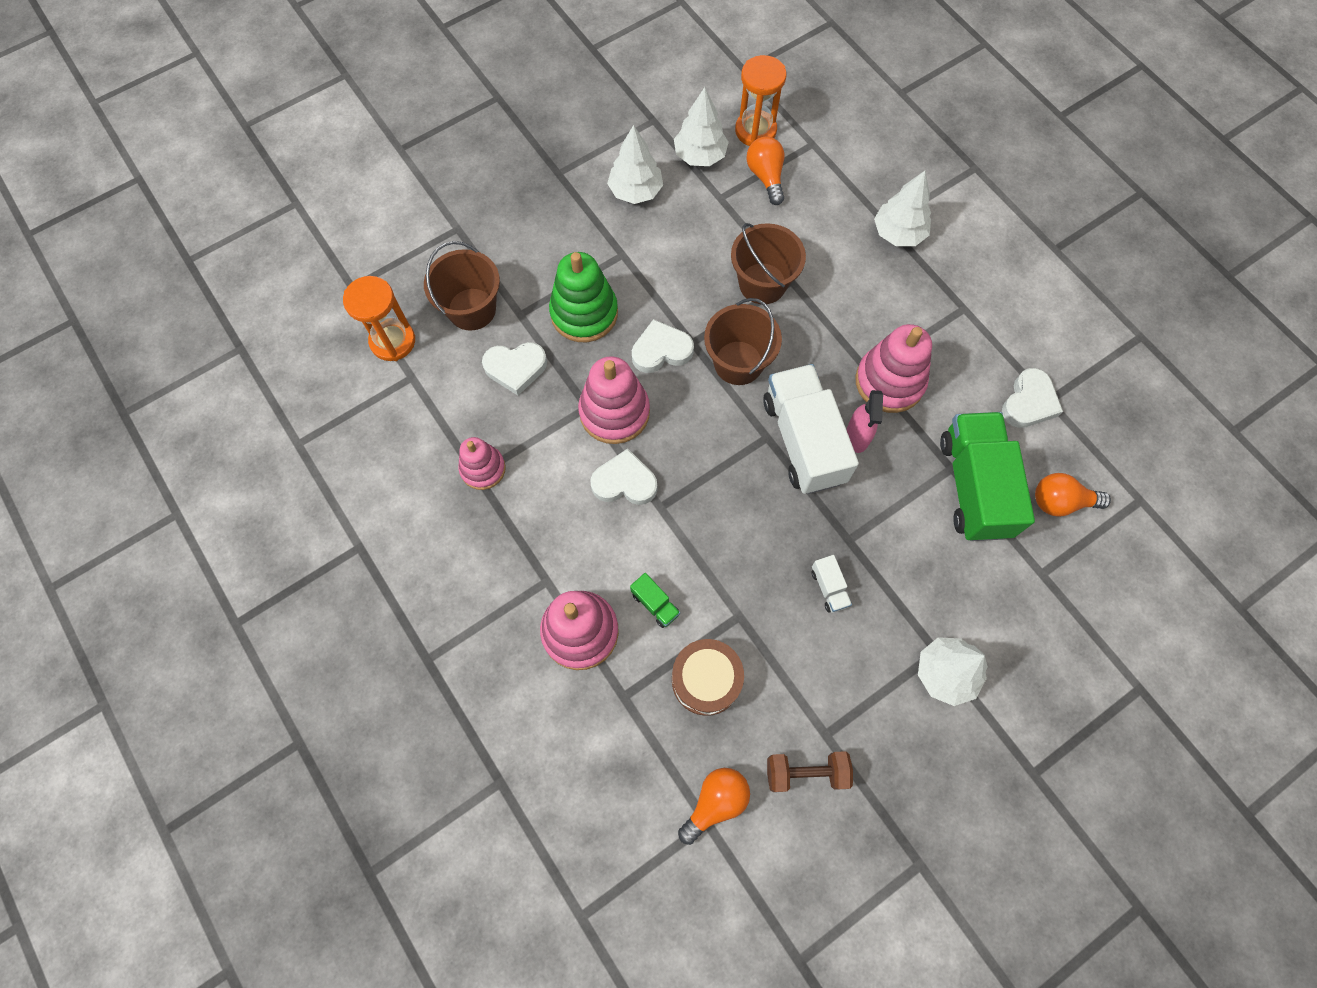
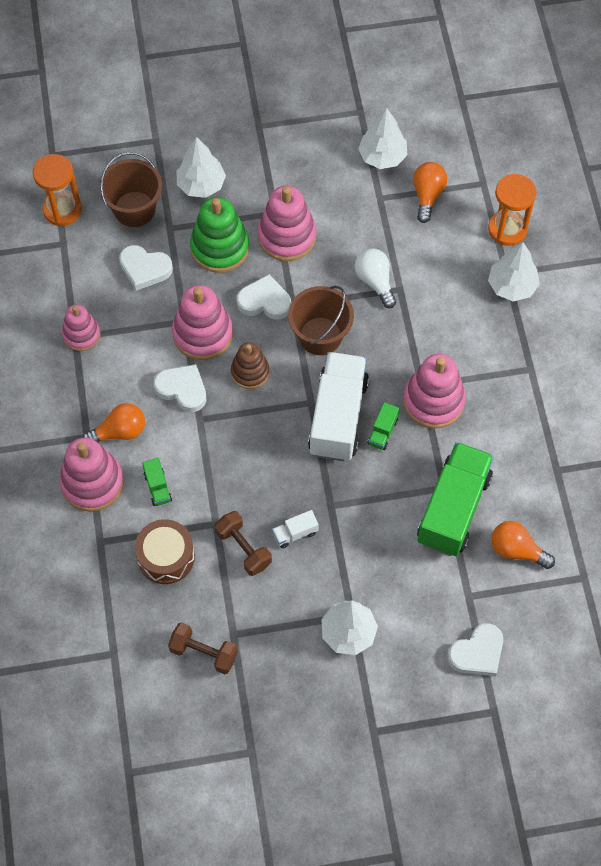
camera: 25 degrees right, 5 degrees down
(635, 191) = (313, 165): white tree -> white tree (201, 185)
(647, 273) = (287, 236): none -> pink stacking toy
(686, 432) = (250, 372): none -> brown stacking toy
(715, 802) = (127, 642): orange light bulb -> orange light bulb (119, 432)
(755, 131) = (440, 153): orange hourglass -> orange hourglass (507, 229)
(762, 283) = (375, 281): brown bucket -> white light bulb
(784, 630) = (243, 548): none -> brown dumbbell
(829, 588) = (295, 533): white truck -> white truck turned 60 degrees clockwise
(857, 436) = (382, 432): pink spray bottle -> green truck
(1029, 402) = (538, 464): white heart -> white heart (477, 653)

